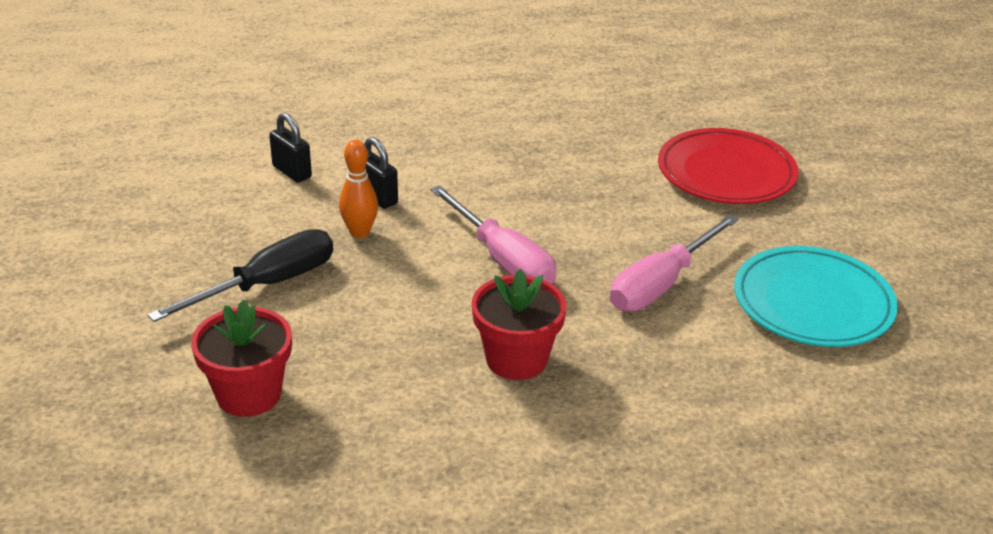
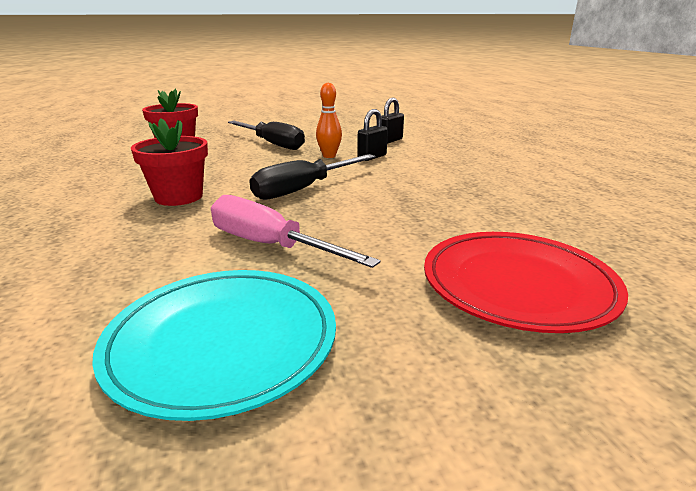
camera: 85 degrees right, 10 degrees down
(502, 259) = (304, 189): pink screwdriver -> black screwdriver

